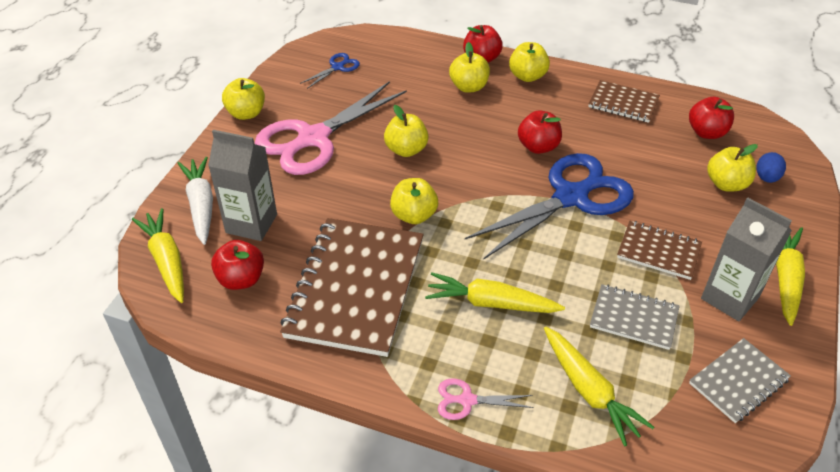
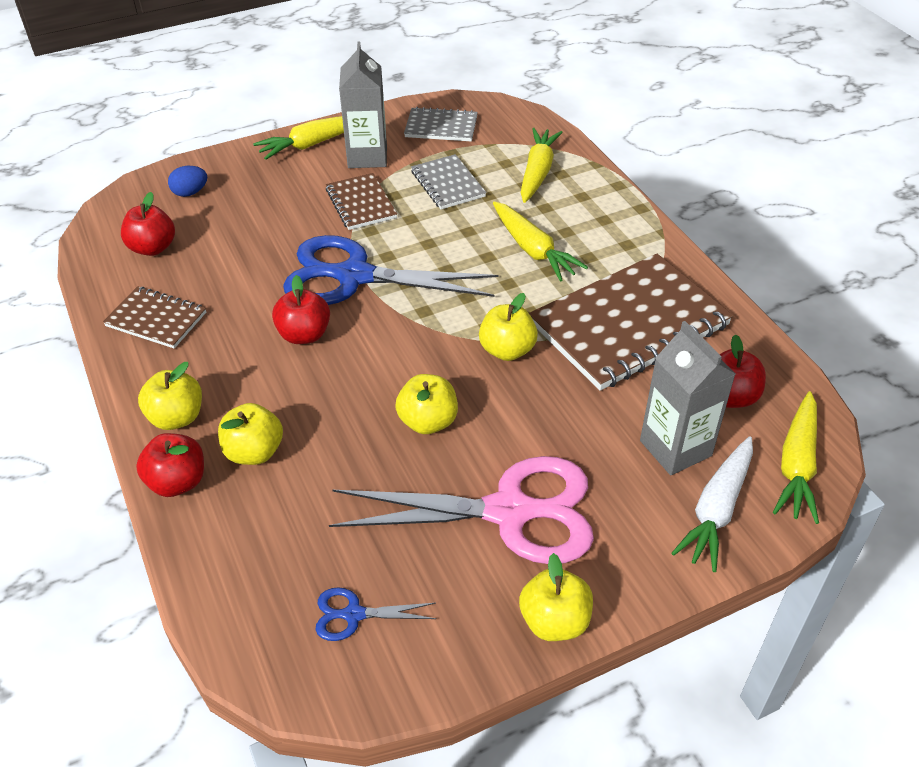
camera: 135 degrees left, 0 degrees up
(467, 400) = (624, 212): pink scissors -> none
(623, 103) = (156, 319): brown notebook -> brown notebook turned 45 degrees counterclockwise
(726, 184) = (225, 208): yellow apple -> none

